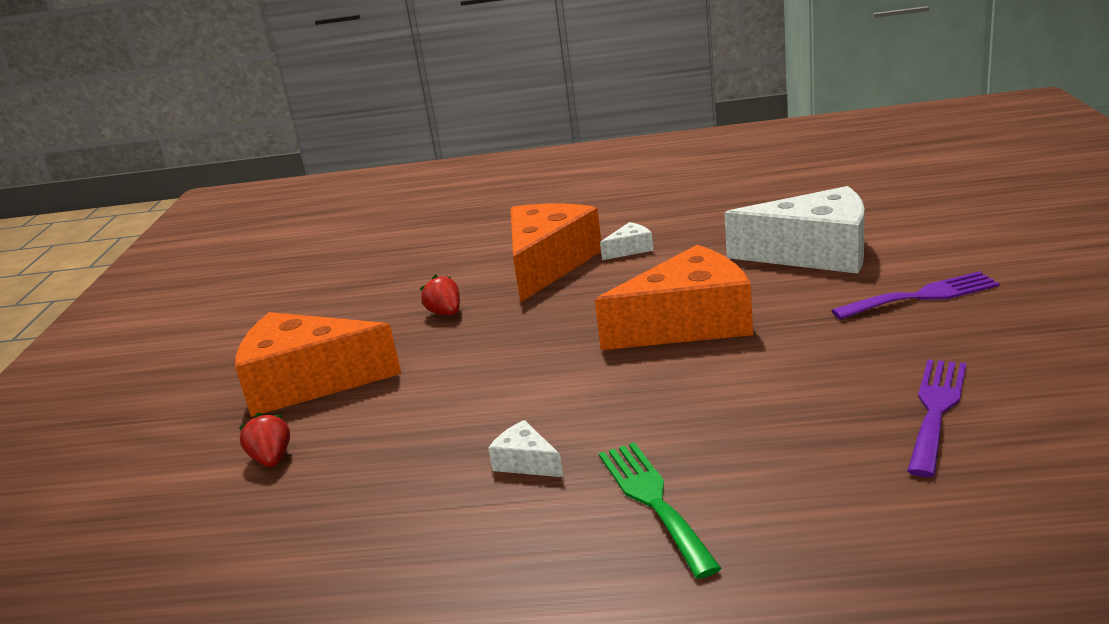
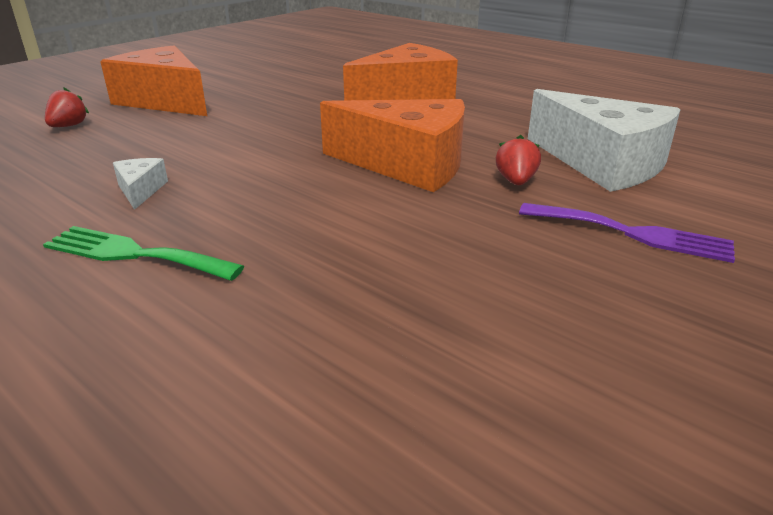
camera: 35 degrees right, 5 degrees up
(445, 313) = (296, 98): red strawberry -> red strawberry (516, 181)
(630, 249) = (473, 108): white cheese -> none
(653, 501) = (134, 254): green fork -> green fork turned 90 degrees counterclockwise
(936, 410) = (445, 324): purple fork -> none

